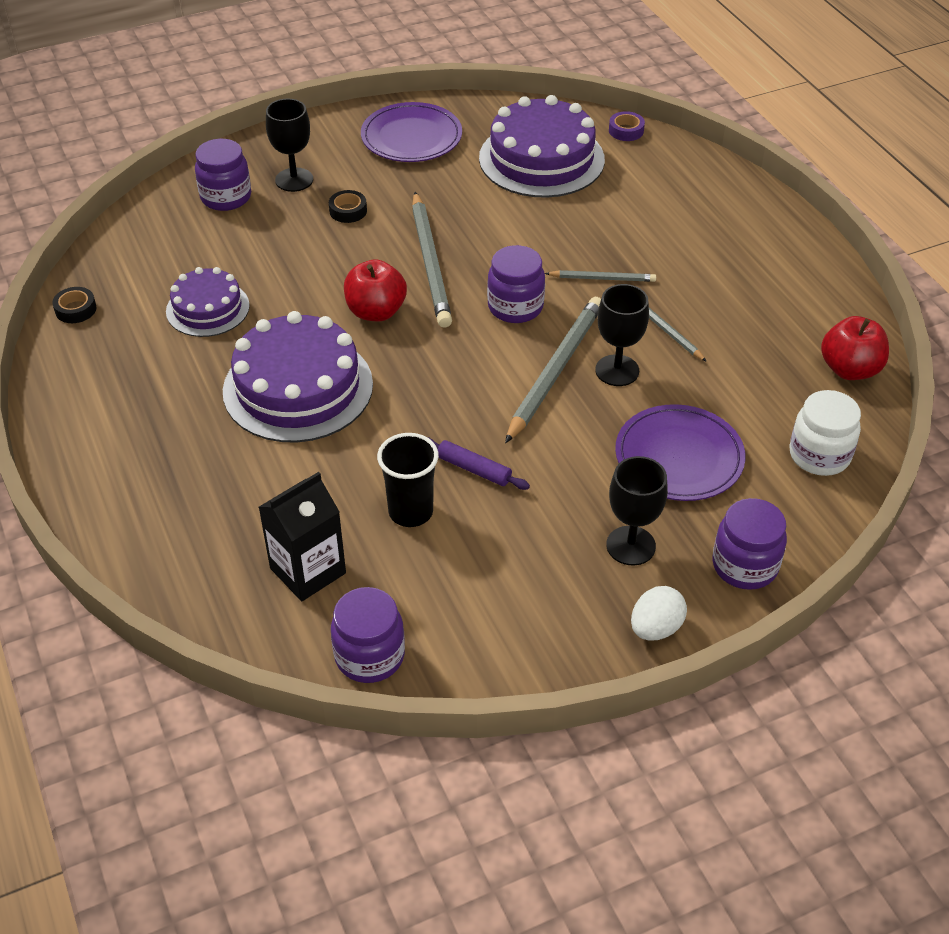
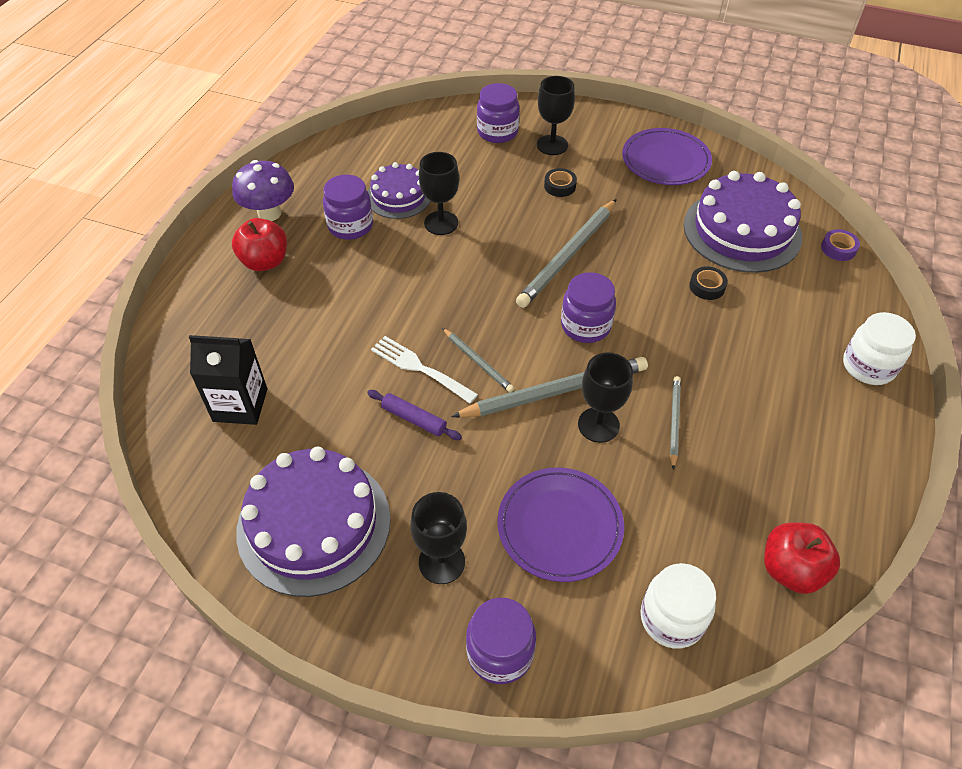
camera: 45 degrees right, 5 degrees up
(76, 309) = (332, 150): black tape -> black tape (707, 287)
(93, 404) = (269, 213): none -> purple mushroom
(281, 306) = (441, 223): none -> black goblet
(298, 387) = (383, 282): purple cake -> purple cake (314, 524)
(369, 656) = (200, 490): purple jar -> purple jar (350, 226)
(376, 311) = (491, 265): red apple -> red apple (265, 262)
(410, 512) = (341, 416): black cup -> none
(426, 430) = (420, 368): none -> white fork
(474, 469) = (414, 419): purple rolling pin -> purple rolling pin turned 45 degrees counterclockwise
(602, 278) = (676, 348): grey pencil -> grey pencil (478, 362)
(655, 628) = (379, 638): white egg -> none
(742, 203) = (868, 366): none -> white jar

